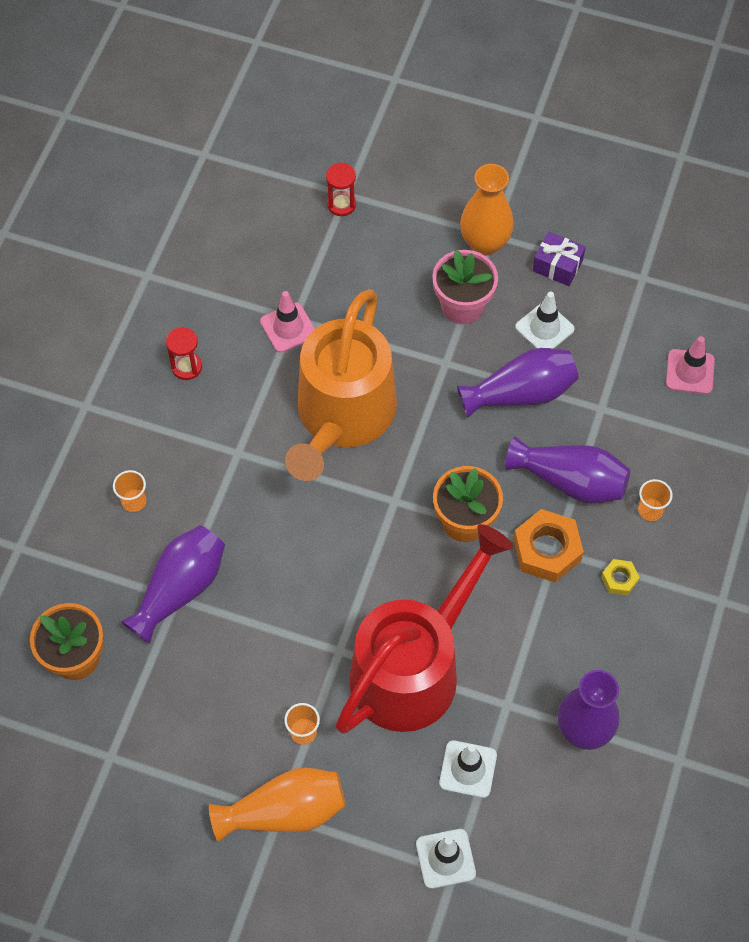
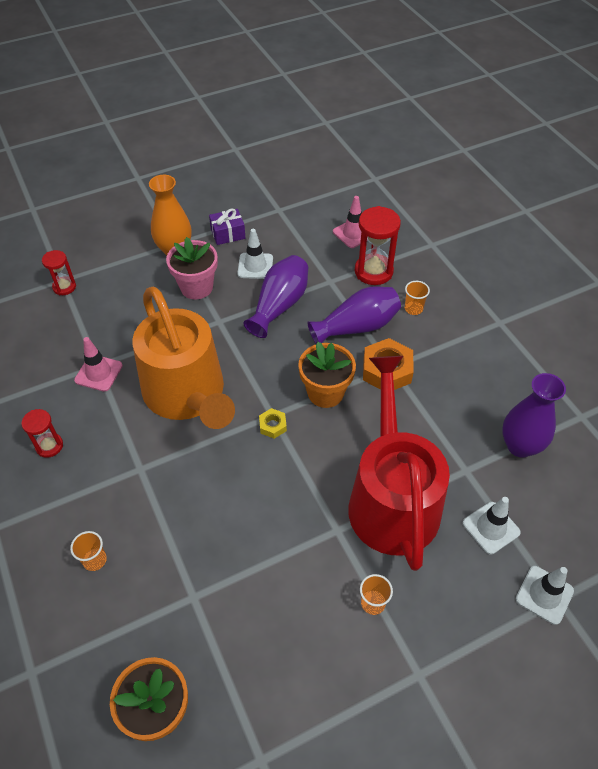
camera: 45 degrees left, 10 degrees down
(180, 589) = (189, 588): purple vase -> none
(284, 811) = (421, 669): orange vase -> none
(619, 579) = (440, 353): yellow nut -> yellow nut (273, 426)
(658, 434) = (373, 271): none -> red hourglass

